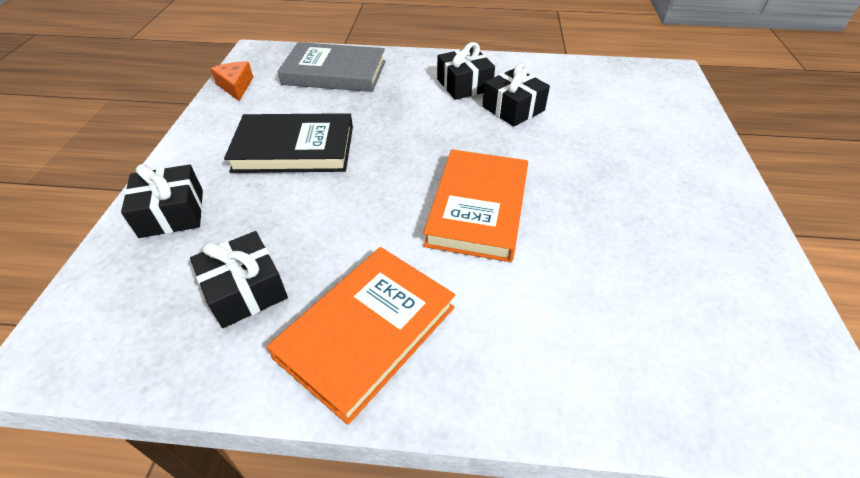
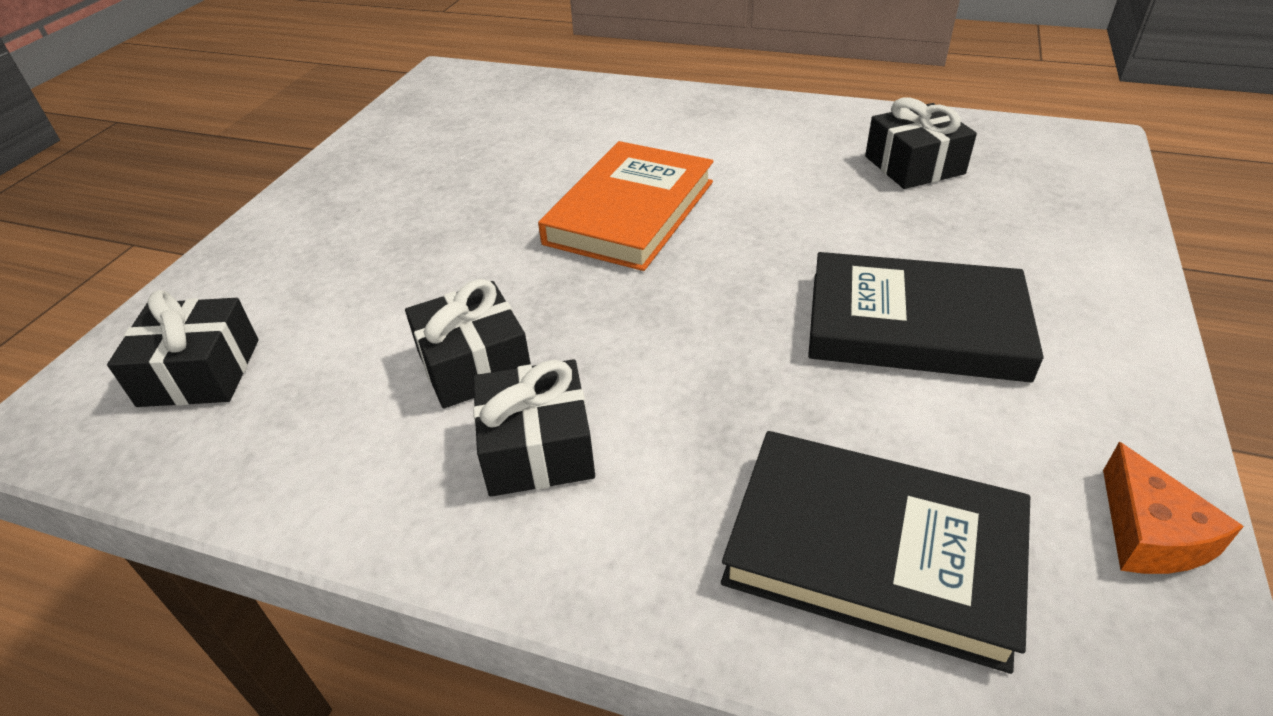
camera: 165 degrees left, 5 degrees down
(172, 213) = (1065, 244): black gift -> black gift (200, 372)
(334, 73) = (873, 551): grey book -> black book
(367, 332) = (780, 131): orange book -> none

